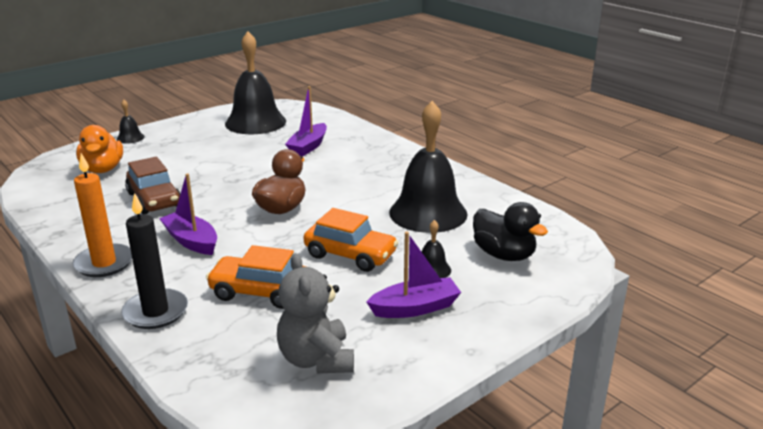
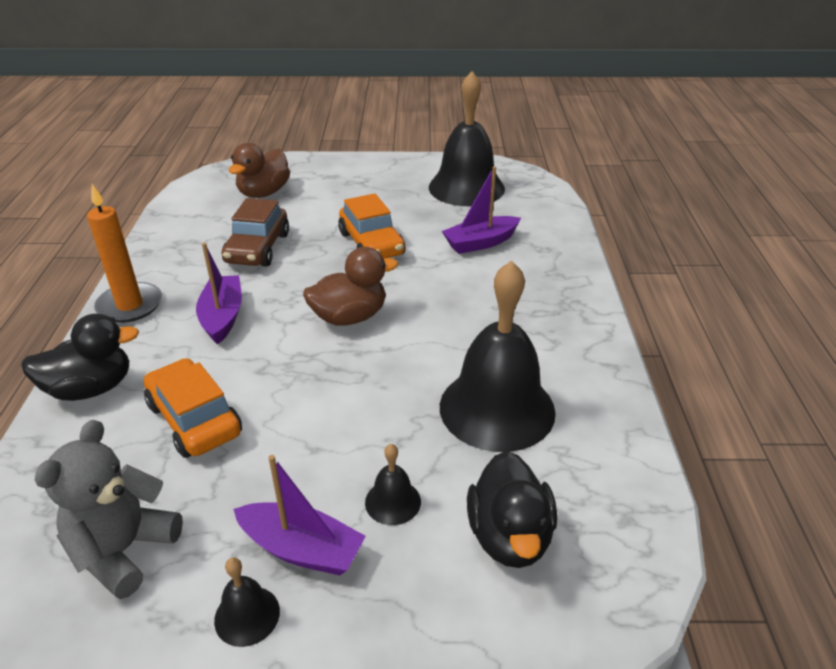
camera: 40 degrees right, 10 degrees up
(103, 169) = (264, 193): orange duck -> brown duck
(130, 138) = (330, 164): black bell -> black bell (247, 615)
(155, 312) = (91, 388): black candle -> black duck
(350, 255) = (335, 422): orange car -> orange car (371, 244)

